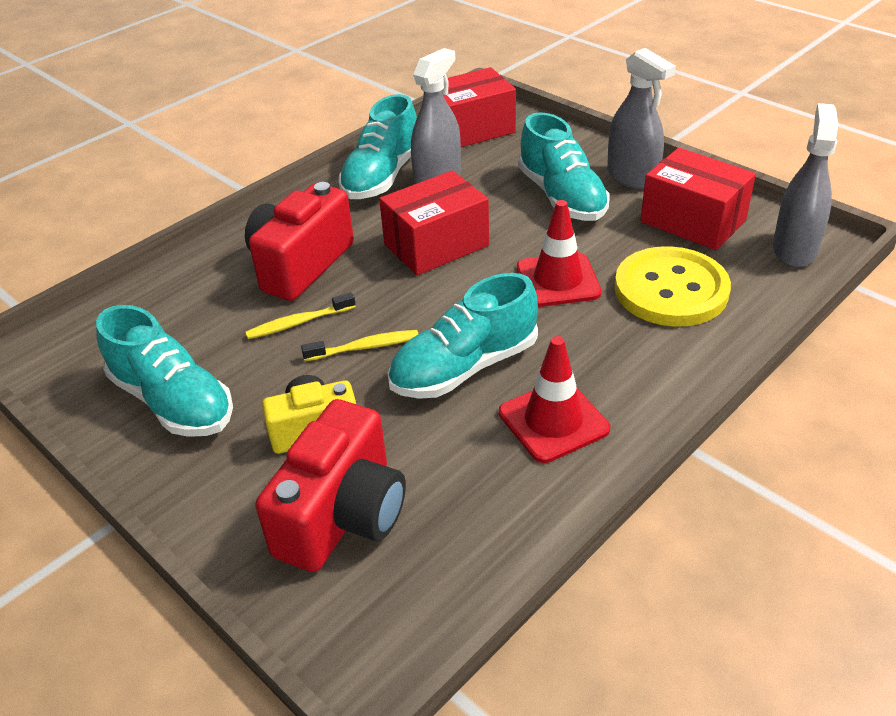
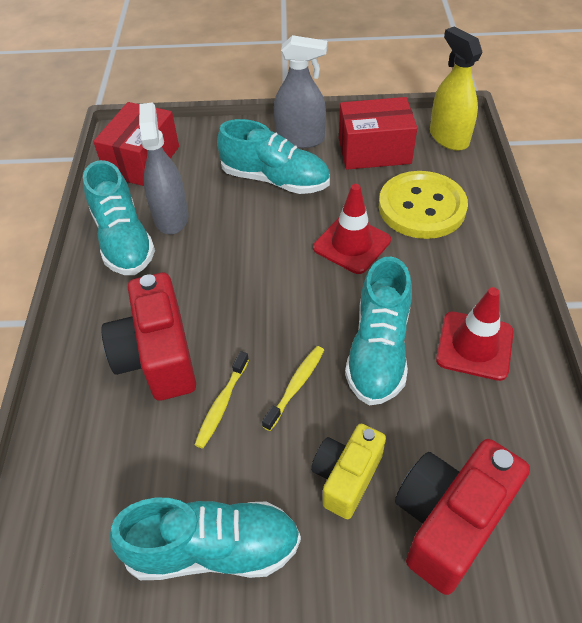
camera: 45 degrees left, 10 degrees up
(343, 515) = (449, 521): red camera -> red camera turned 120 degrees counterclockwise
(436, 245) = (239, 270): red box -> none
(794, 249) = (448, 137): grey spray bottle -> yellow spray bottle

